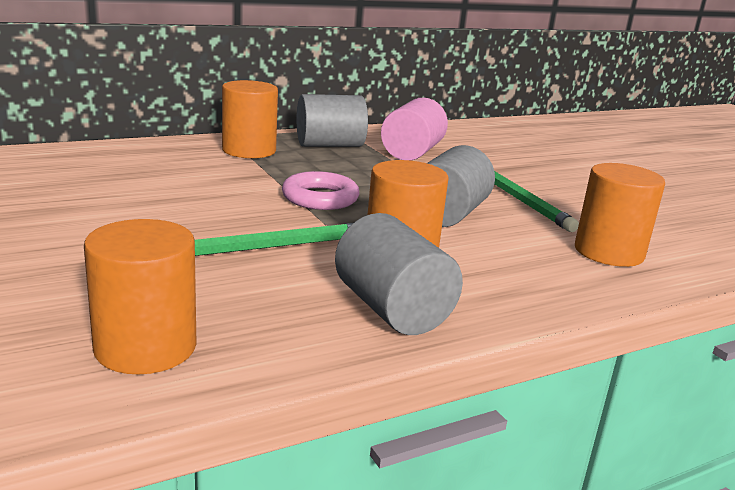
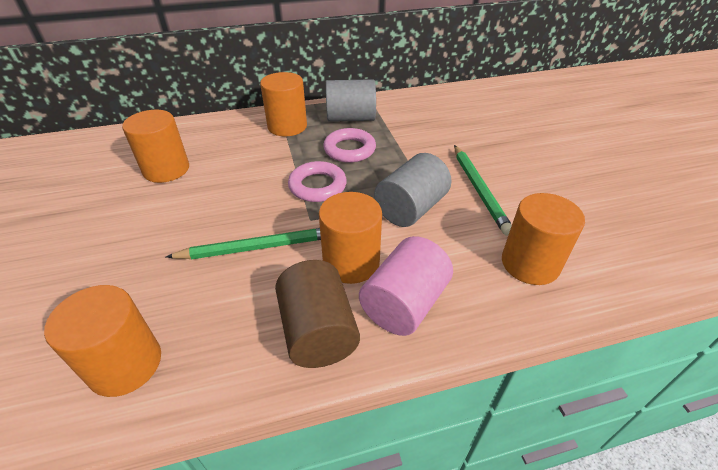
camera: 15 degrees right, 20 degrees up
(98, 184) = (166, 169): none -> orange cylinder
(343, 169) = (349, 149): none -> pink ring
(392, 309) = (318, 331): grey cylinder -> brown cylinder
(412, 152) = (412, 126): pink cylinder -> pink cylinder (404, 304)

